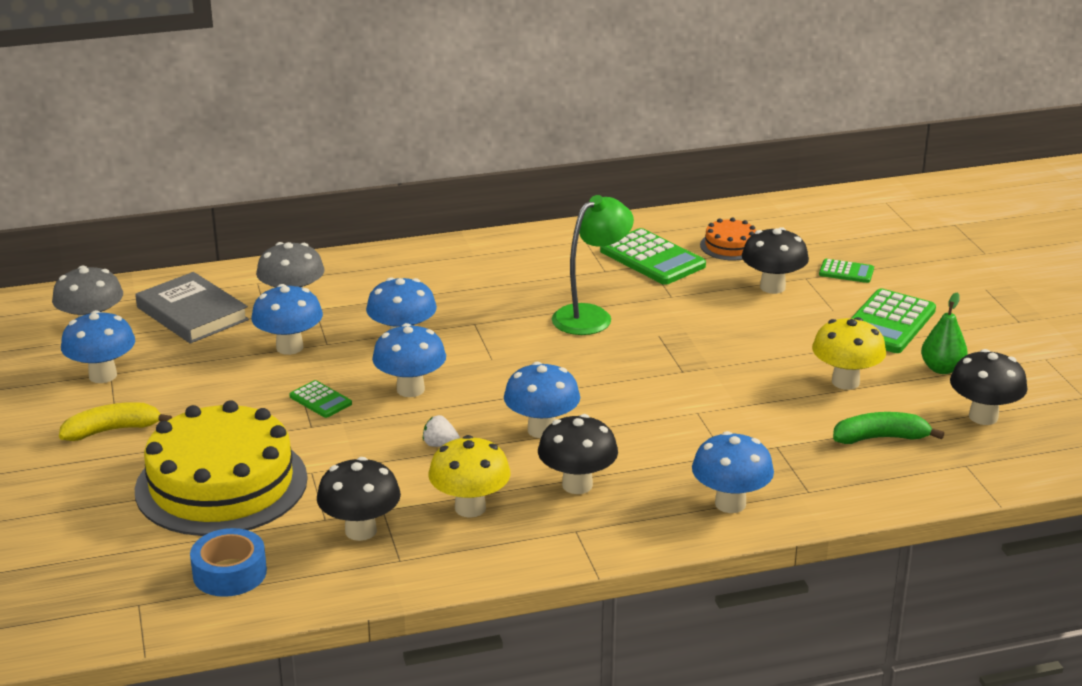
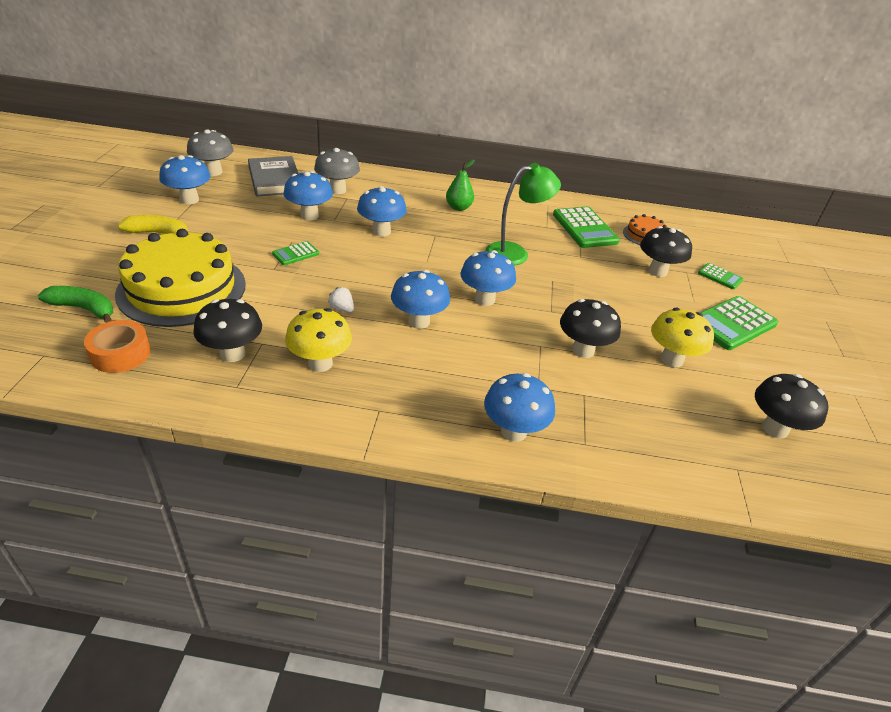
camera: 20 degrees right, 10 degrees up
(229, 573) = (120, 354): blue tape -> orange tape
(320, 400) = (295, 254): green calculator -> green calculator turned 75 degrees clockwise
(410, 389) = (357, 265): blue mushroom -> blue mushroom (484, 299)
(577, 485) = (409, 373): black mushroom -> black mushroom (583, 350)
(880, 438) = (674, 417): green banana -> green banana (84, 309)
(942, 369) = (758, 374): green pear -> green pear (458, 208)

